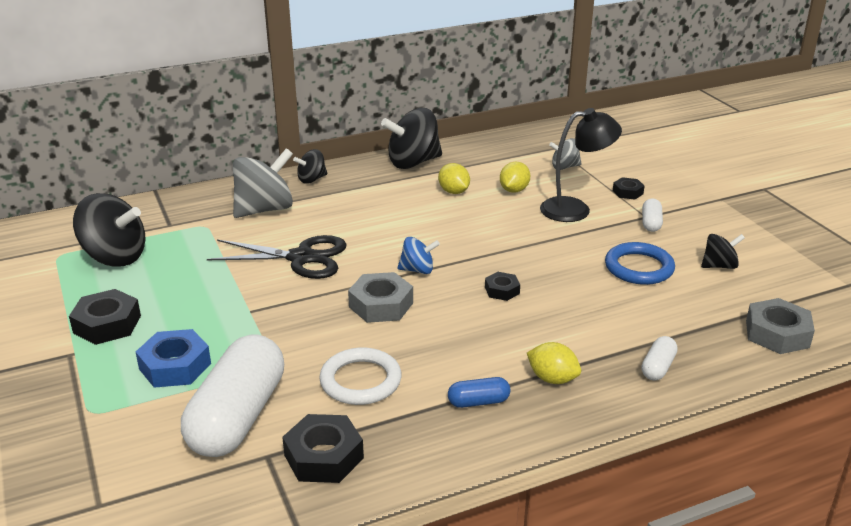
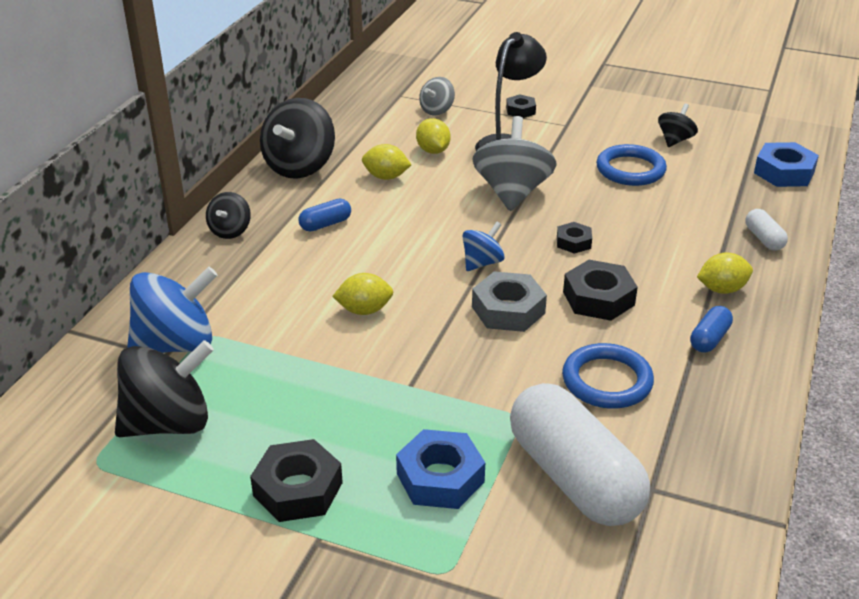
camera: 45 degrees left, 5 degrees up
(184, 222) = (176, 344): none -> blue spinning top
(264, 209) = (238, 285): grey spinning top -> grey spinning top (512, 193)
(301, 258) = (364, 310): black scissors -> yellow lemon
(323, 456) = (689, 457): black nut -> black nut (598, 298)
(360, 381) = (607, 381): white ring -> blue ring
(368, 201) = (325, 224): none -> blue capsule
(651, 223) = (579, 129): white capsule -> none
(777, 334) = (784, 172): grey nut -> blue nut

